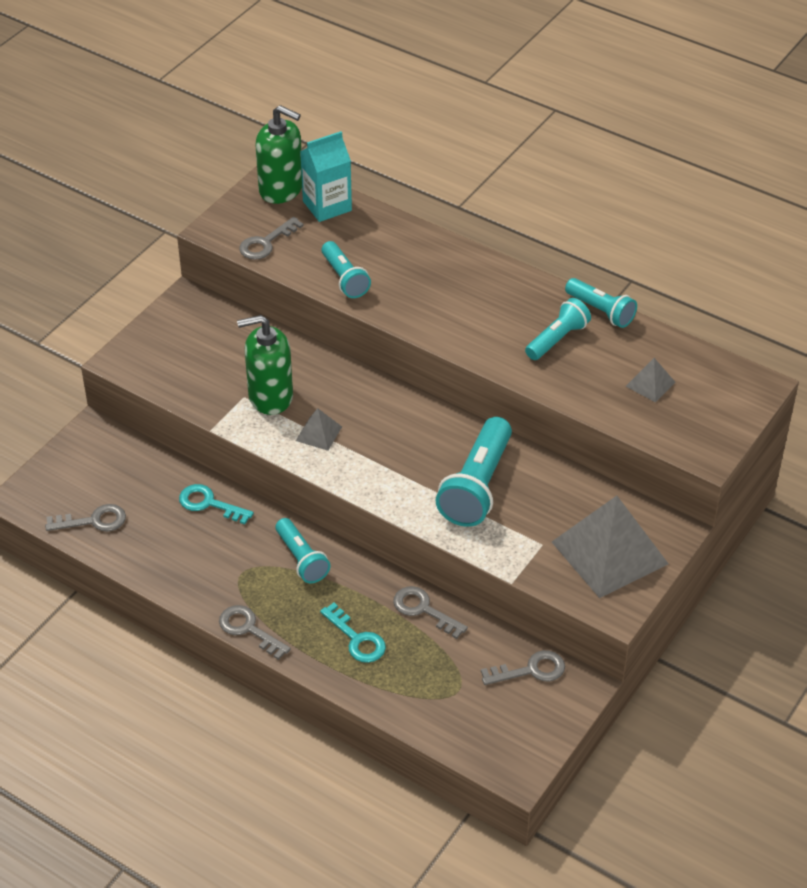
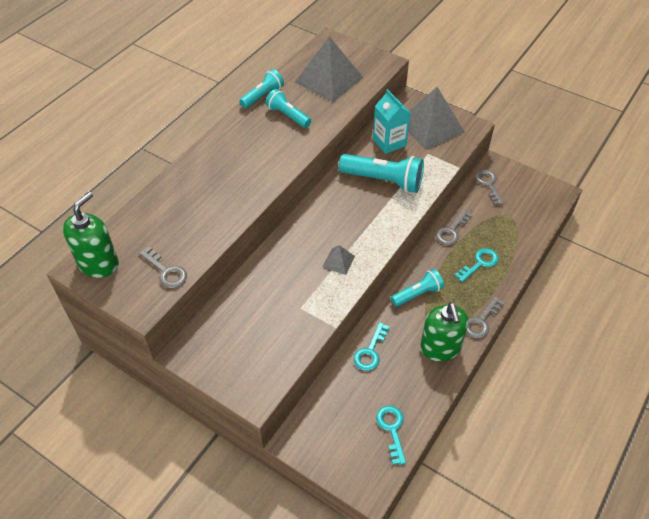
camera: 90 degrees left, 5 degrees up
(93, 521) = (392, 429): grey key -> turquoise key
(270, 396) = (301, 291): green soap dispenser -> green soap dispenser (440, 348)
(327, 206) = (127, 234): turquoise carton -> turquoise carton (389, 142)
(344, 278) = (216, 221): turquoise flashlight -> none
(650, 384) = (328, 79): grey pyramid -> grey pyramid, size x2.23

